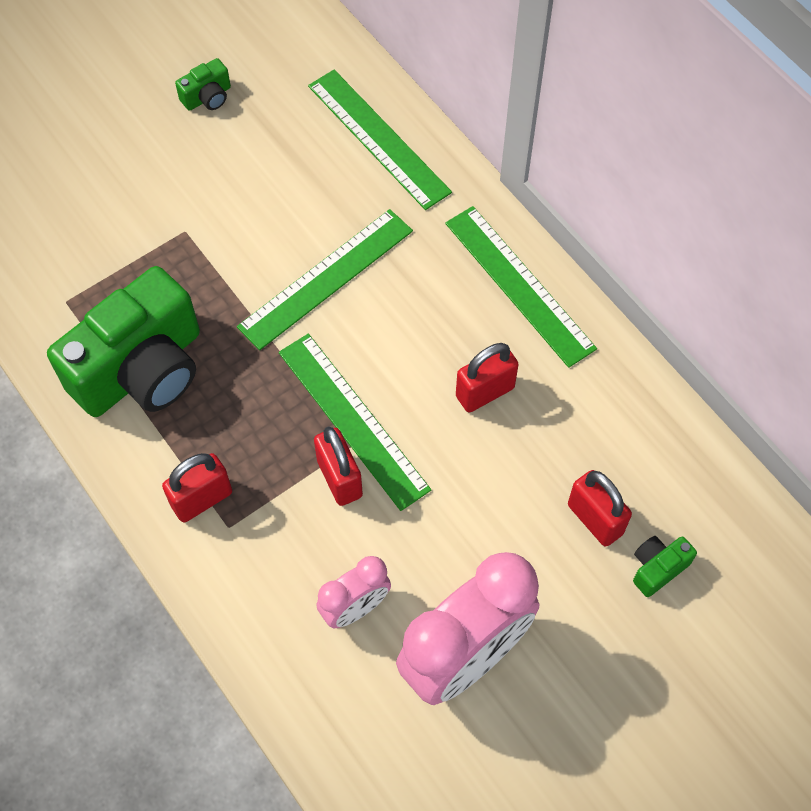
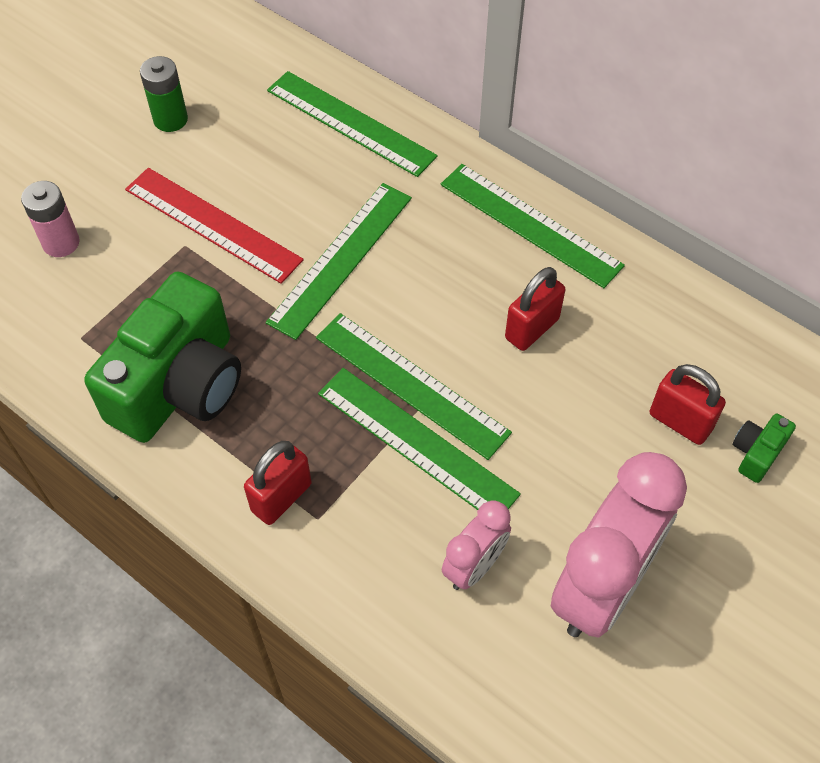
camera: 15 degrees left, 5 degrees down
(72, 202) = (61, 243): none -> pink battery
(207, 97) = (170, 119): green camera -> green battery
(216, 216) = (212, 224): none -> red ruler
(339, 478) = (416, 443): red padlock -> green ruler

